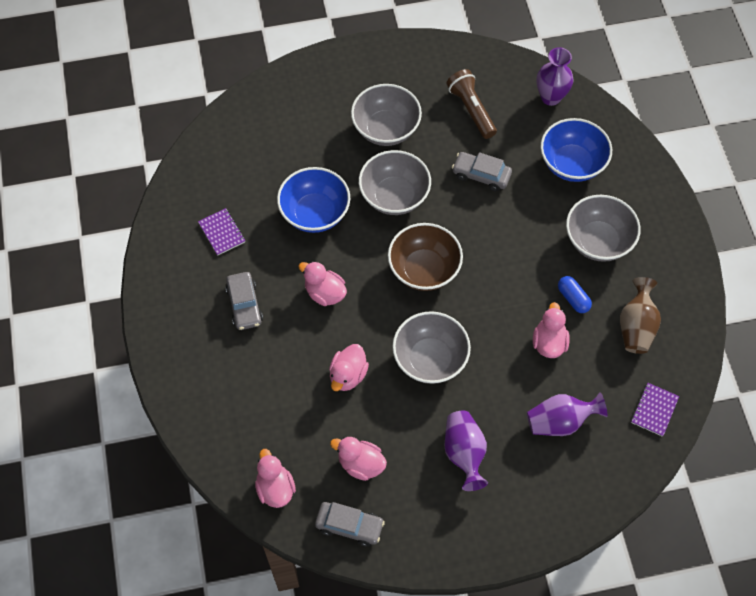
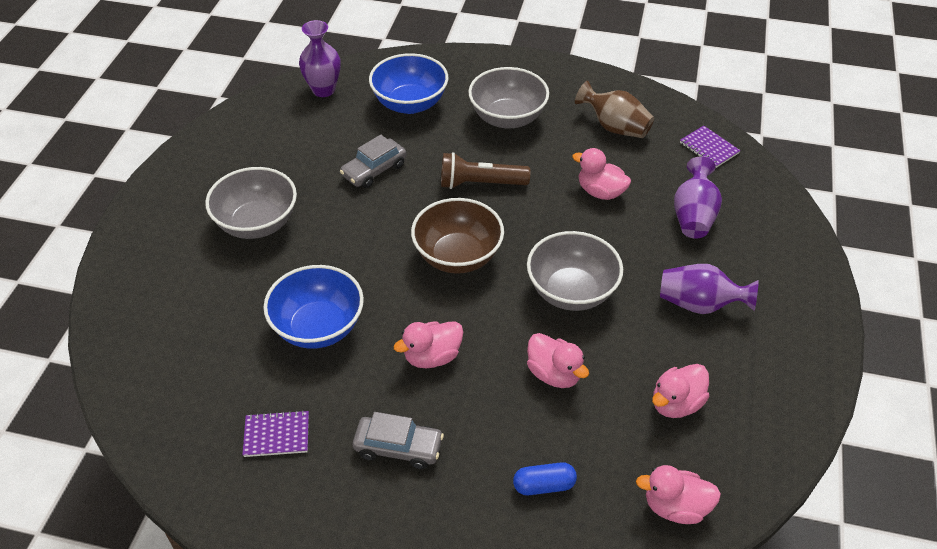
camera: 65 degrees left, 15 degrees down
(349, 526) = (753, 444): grey car -> none
(394, 196) = (348, 248): grey bowl -> none
(471, 110) = (290, 149): brown flashlight -> brown flashlight (480, 183)
(573, 298) = (560, 157): blue capsule -> blue capsule (544, 485)

